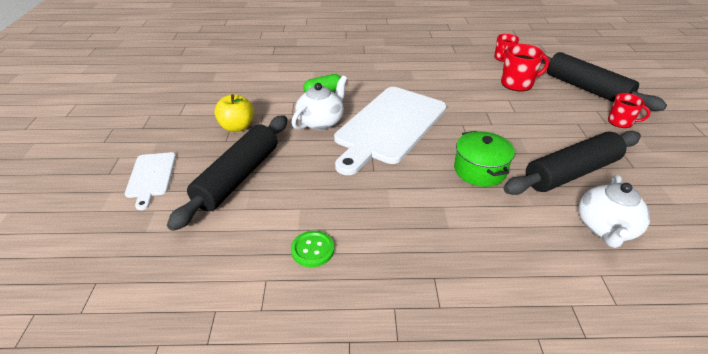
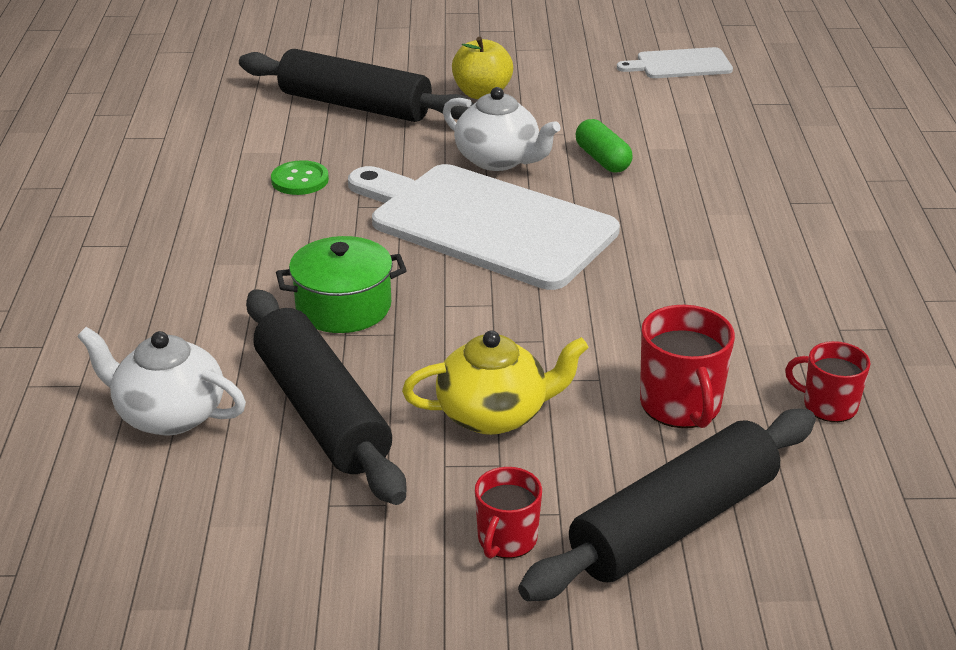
camera: 90 degrees right, 5 degrees down
(151, 177) = (364, 52): white cutting board -> white cutting board (680, 64)
(312, 250) = (202, 162): green button -> green button (300, 180)
(545, 124) = (494, 414): none -> yellow teapot

